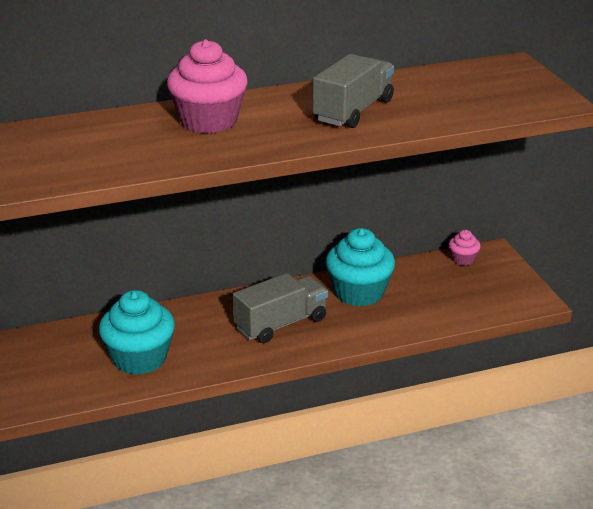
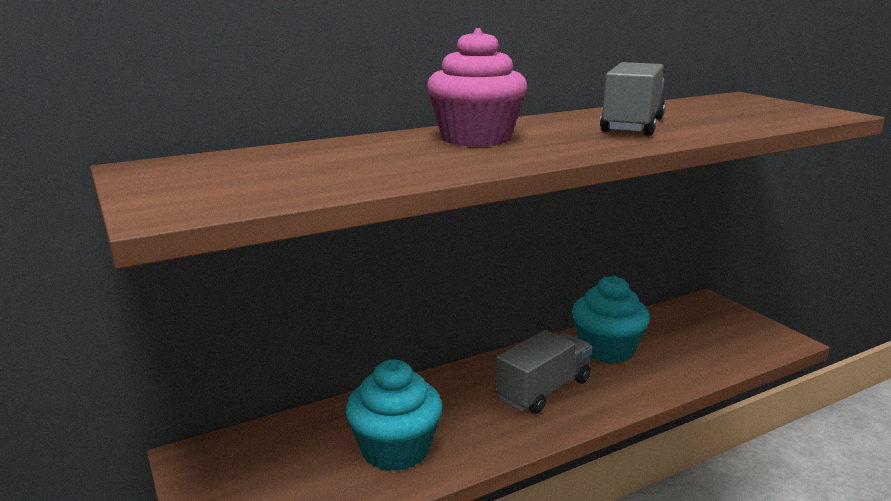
camera: 10 degrees left, 10 degrees down
(463, 259) = (686, 309): pink cupcake -> none

